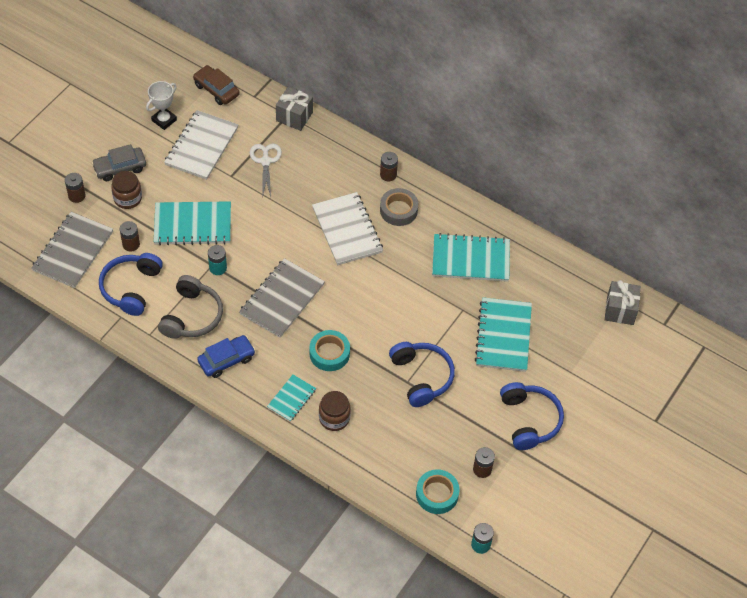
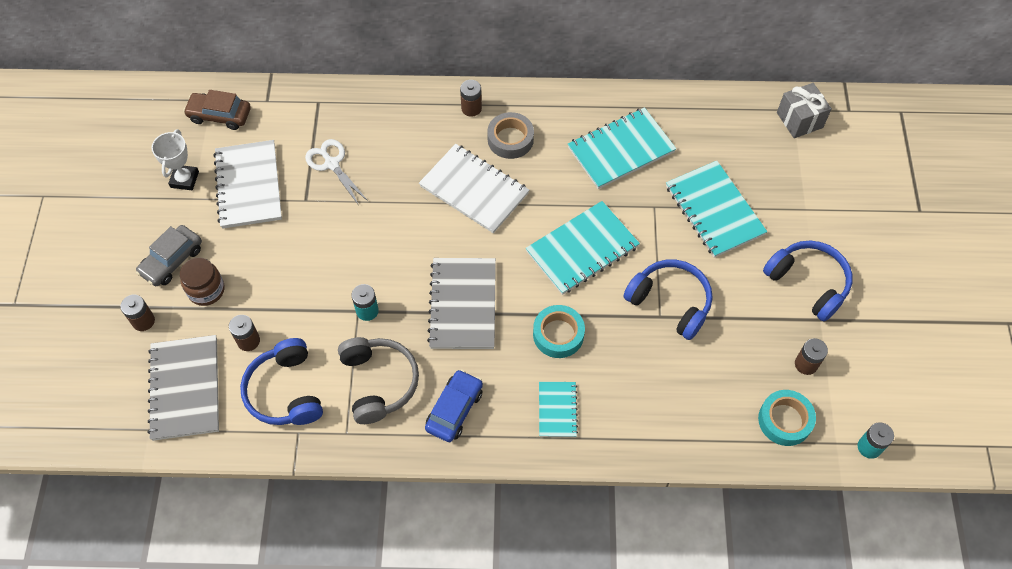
camera: 30 degrees left, 5 degrees up
(193, 225) = (303, 278): turquoise notebook -> turquoise notebook (582, 249)
(294, 116) = (327, 100): grey gift -> none
(334, 418) = (618, 403): brown jar -> none

